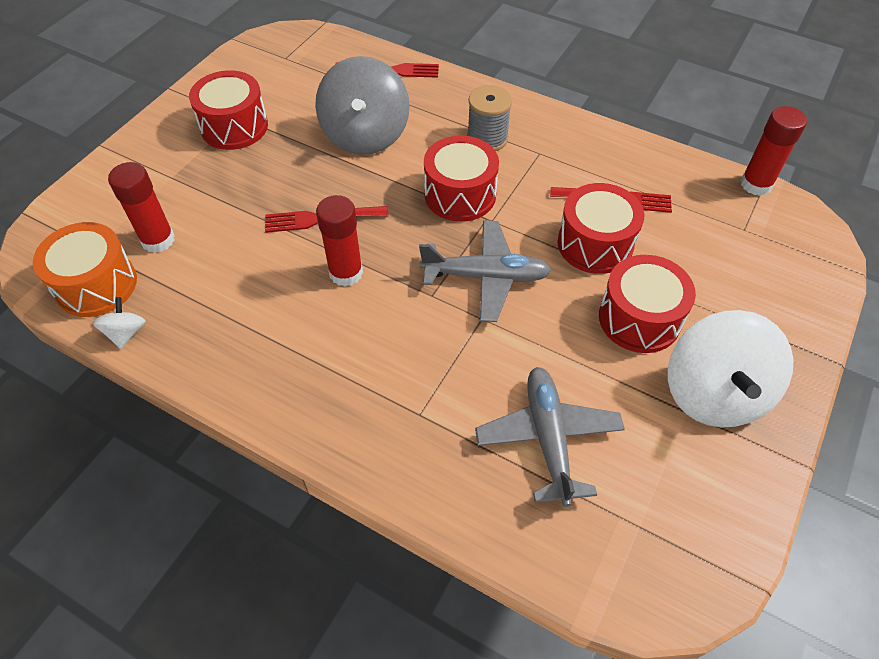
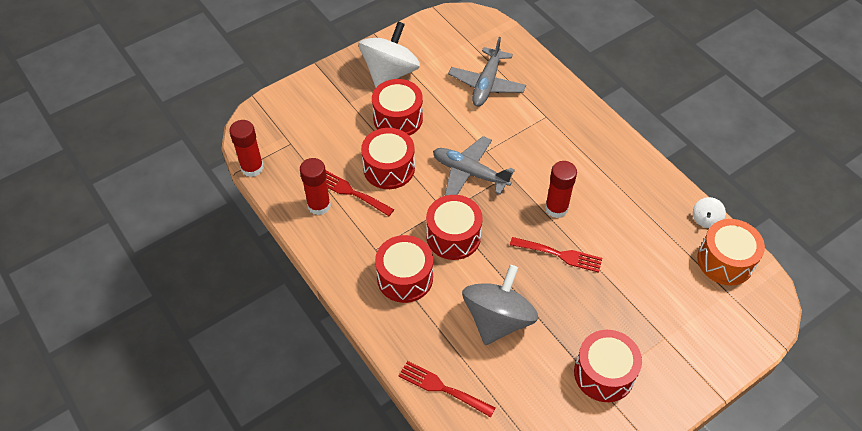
camera: 155 degrees left, 0 degrees up
(158, 240) = (680, 281): red glue stick -> red glue stick (319, 205)
(487, 138) = (405, 277): grey spool -> red drum

